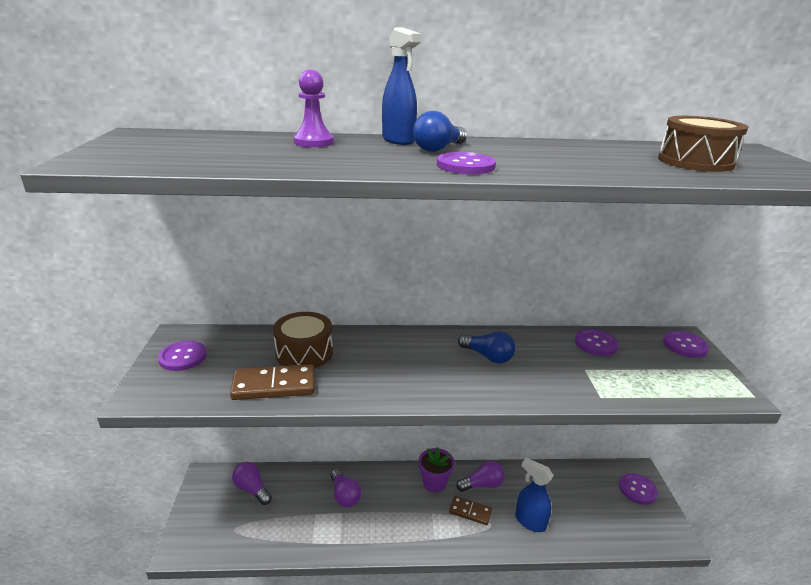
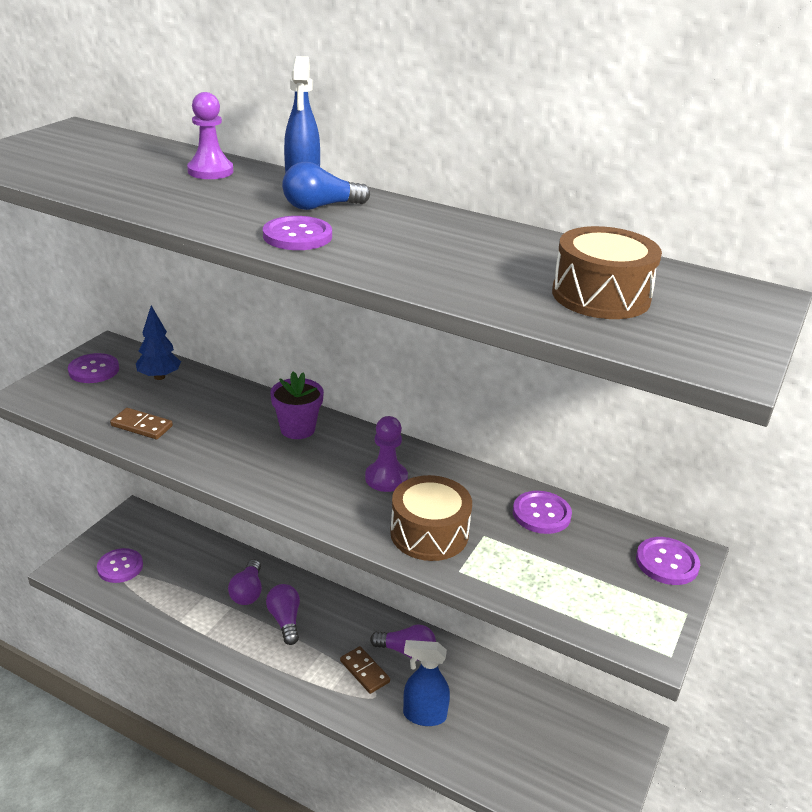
camera: 30 degrees right, 5 degrees up
(246, 344) = (159, 377): none -> blue tree
(252, 489) = (166, 545): purple light bulb -> purple light bulb (285, 620)
(274, 385) = (141, 426): brown domino -> brown domino, size x0.64
(304, 352) = (202, 404): brown drum -> brown drum (429, 533)
(434, 483) = (353, 624): purple flower pot -> purple flower pot (297, 429)
(488, 356) = (386, 478): blue light bulb -> purple pawn
(530, 521) = (424, 715): blue spray bottle -> blue spray bottle turned 60 degrees counterclockwise
(637, 490) = (604, 752): purple button -> purple button (120, 567)

